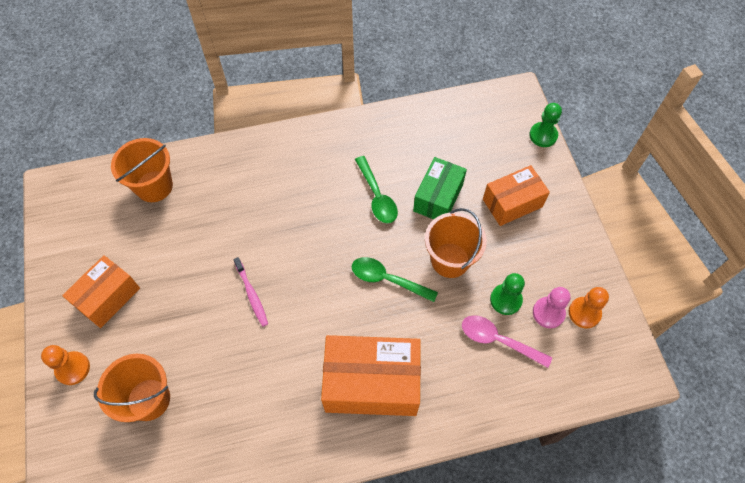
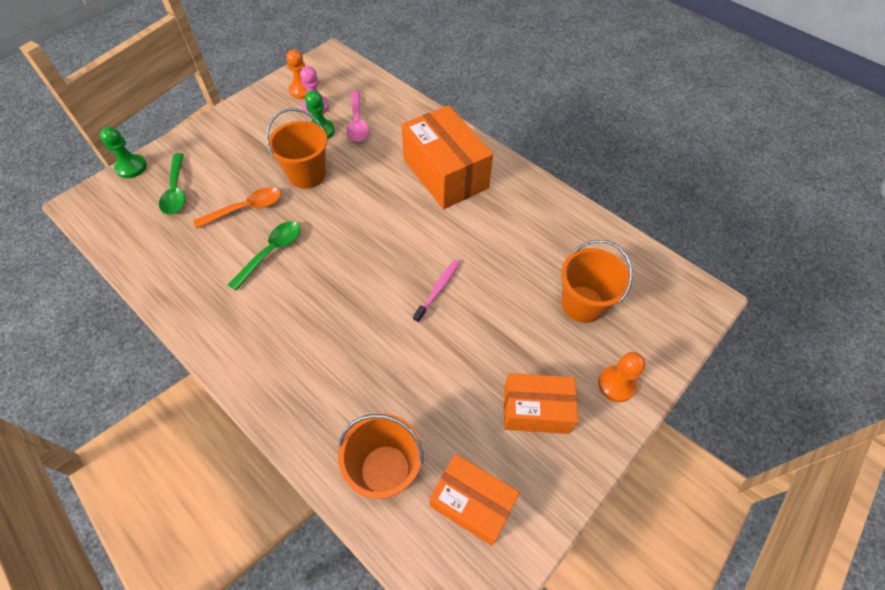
camera: 125 degrees left, 5 degrees down
(387, 279) = (353, 205): green spoon -> green spoon (176, 191)
(438, 197) = (246, 208): green box -> orange spoon
(512, 203) = (223, 160): orange box -> orange box (472, 503)

